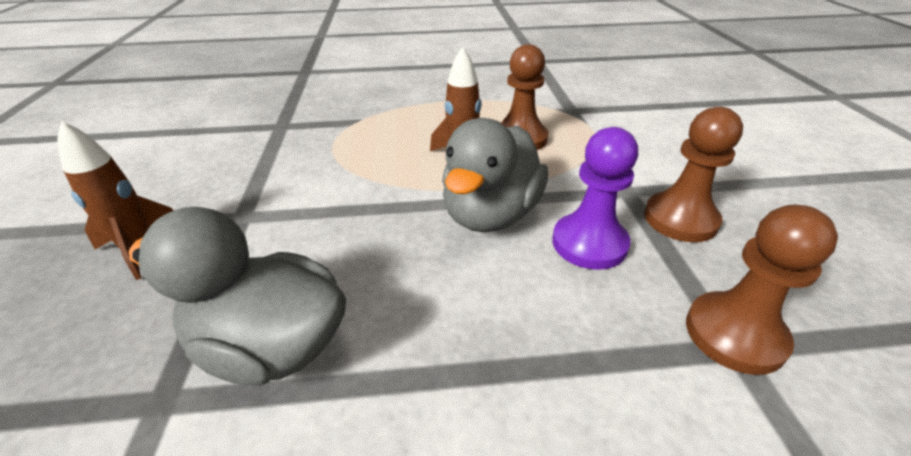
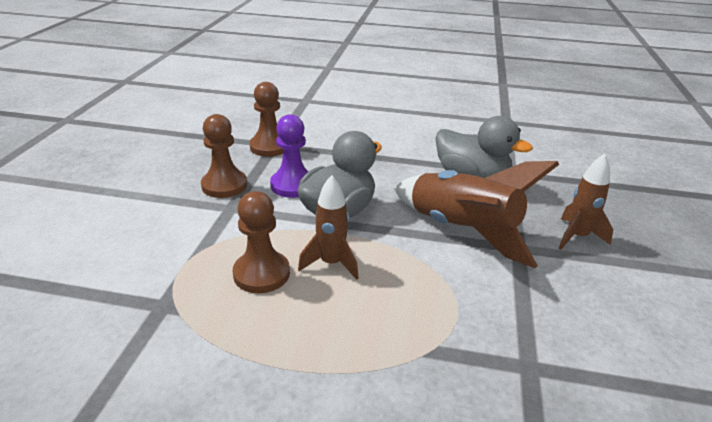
camera: 165 degrees left, 5 degrees down
(314, 222) = (462, 231): none -> brown rocket

